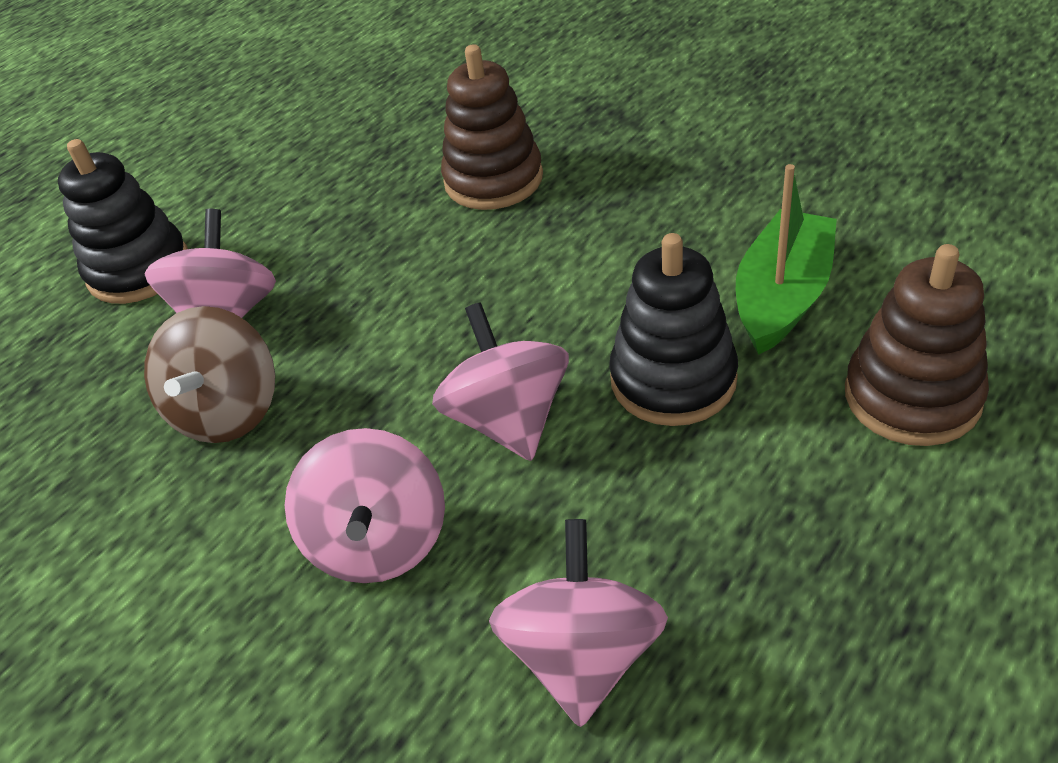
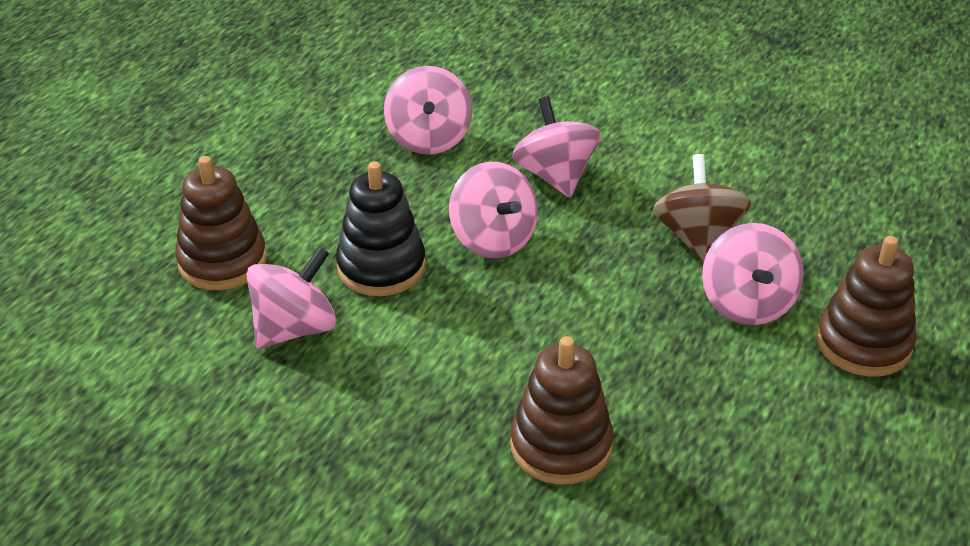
camera: 165 degrees right, 5 degrees down
(139, 269) = (863, 343): black stacking toy -> brown stacking toy
(782, 296) = (295, 328): green boat -> pink spinning top

